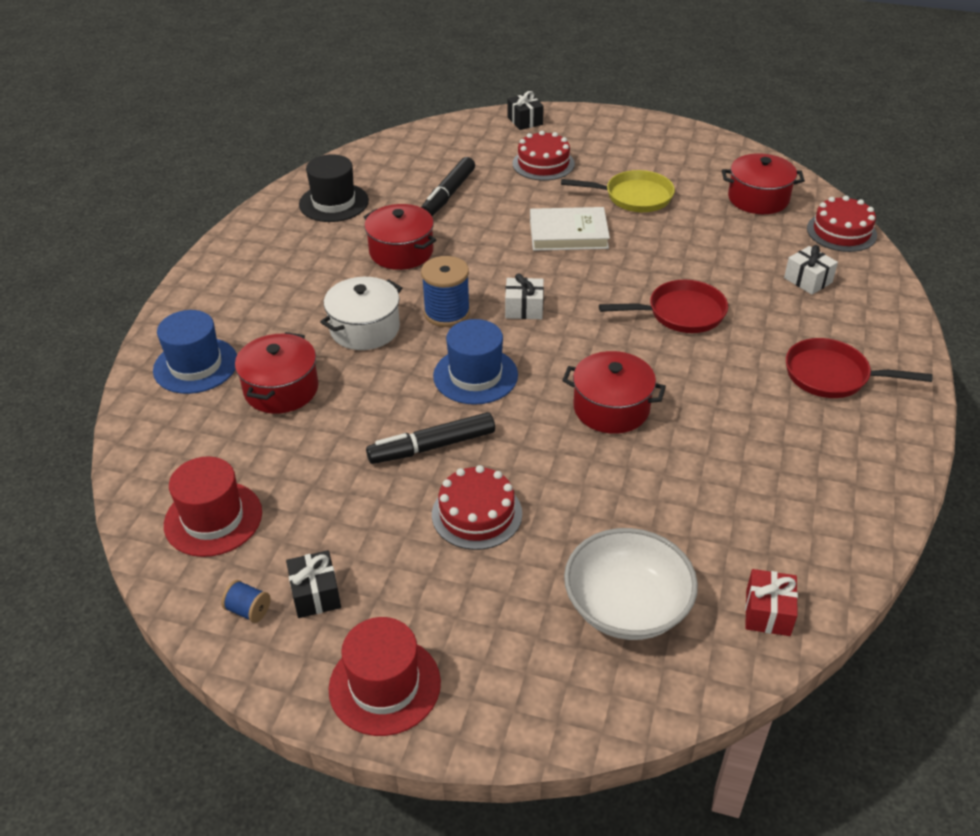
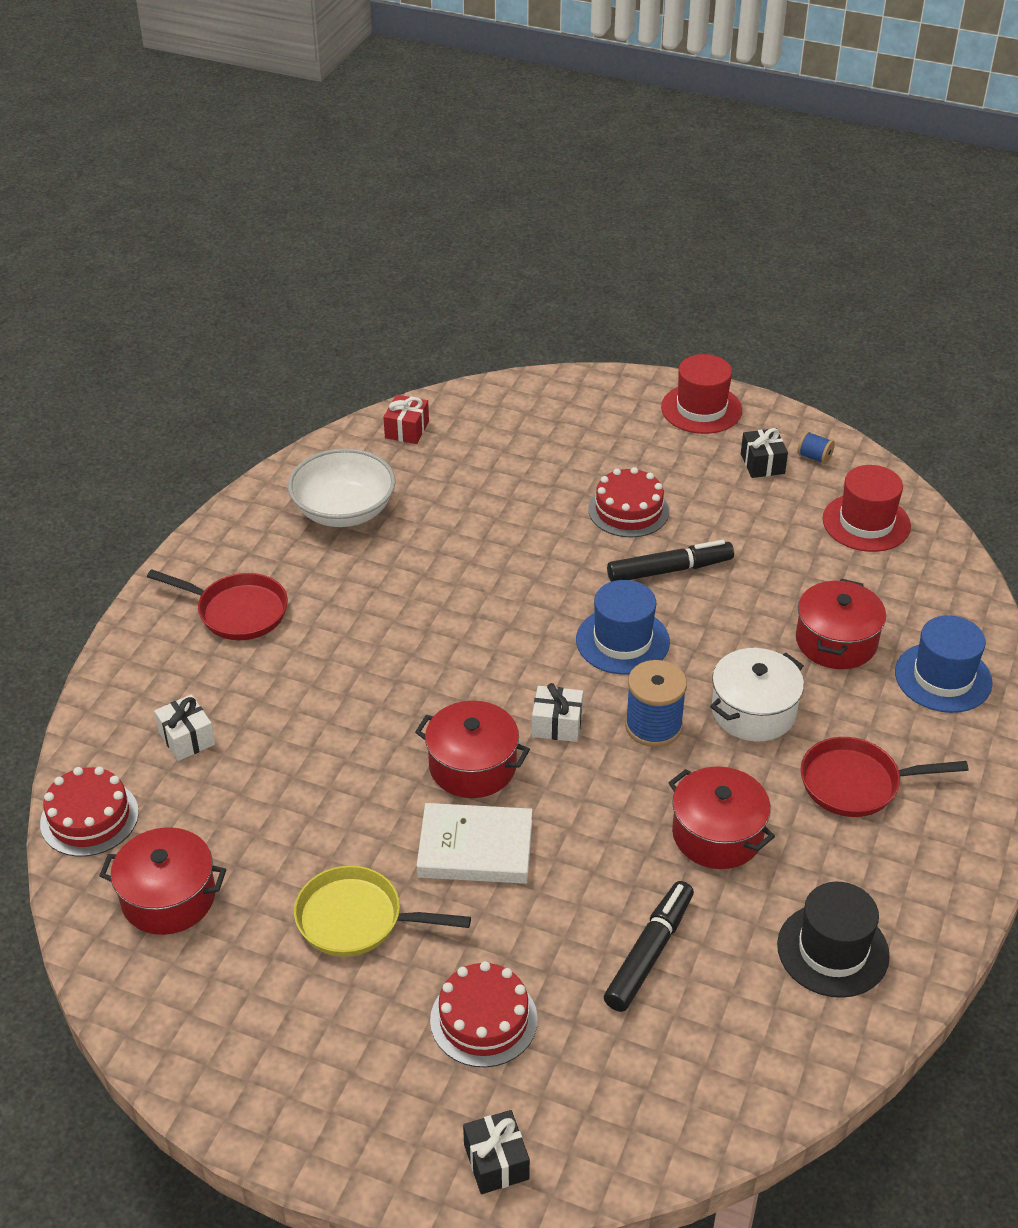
camera: 175 degrees left, 0 degrees up
(611, 408) = (483, 594): red pot -> red pot (472, 766)
(626, 606) = (514, 440): white bowl -> white bowl (344, 511)
(681, 313) = (367, 702): red pan -> red pan (856, 783)

